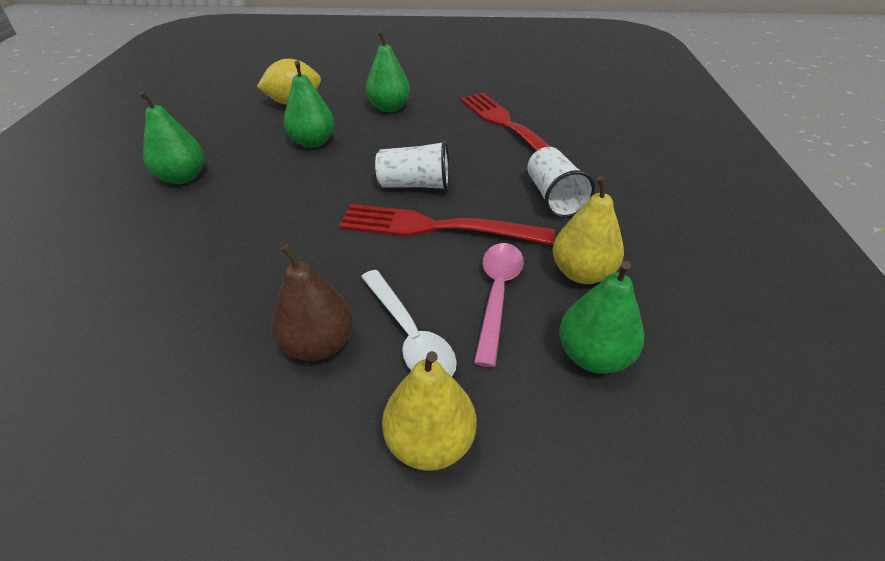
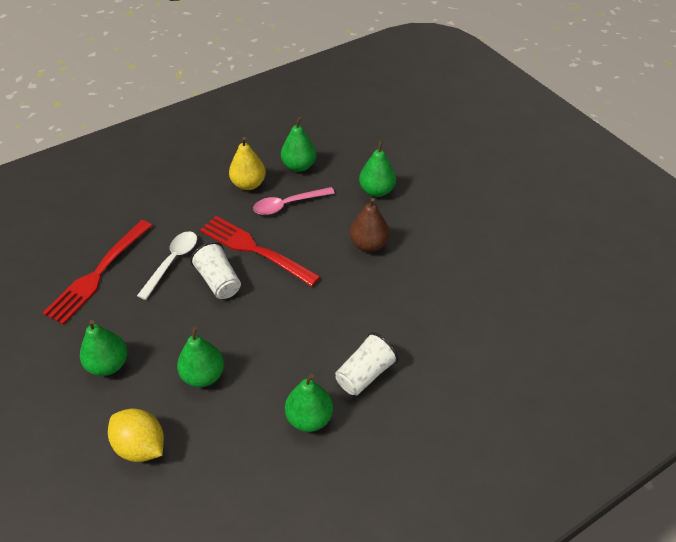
camera: 125 degrees left, 5 degrees up
(409, 335) = (337, 220): white spoon -> white spoon (172, 262)
(430, 442) = (377, 191): yellow pear -> green pear
(436, 227) = (255, 249): red fork -> red fork turned 150 degrees clockwise
(554, 197) = (186, 215): white cup -> white cup (365, 374)

